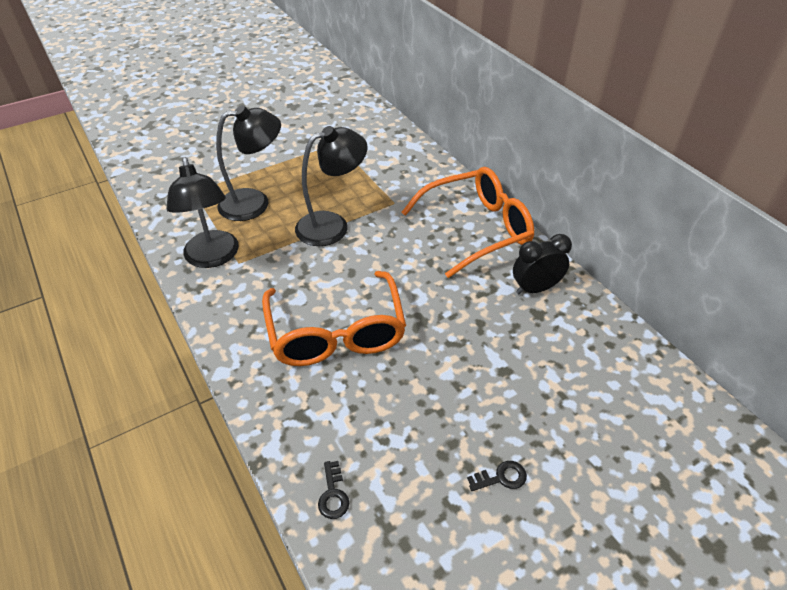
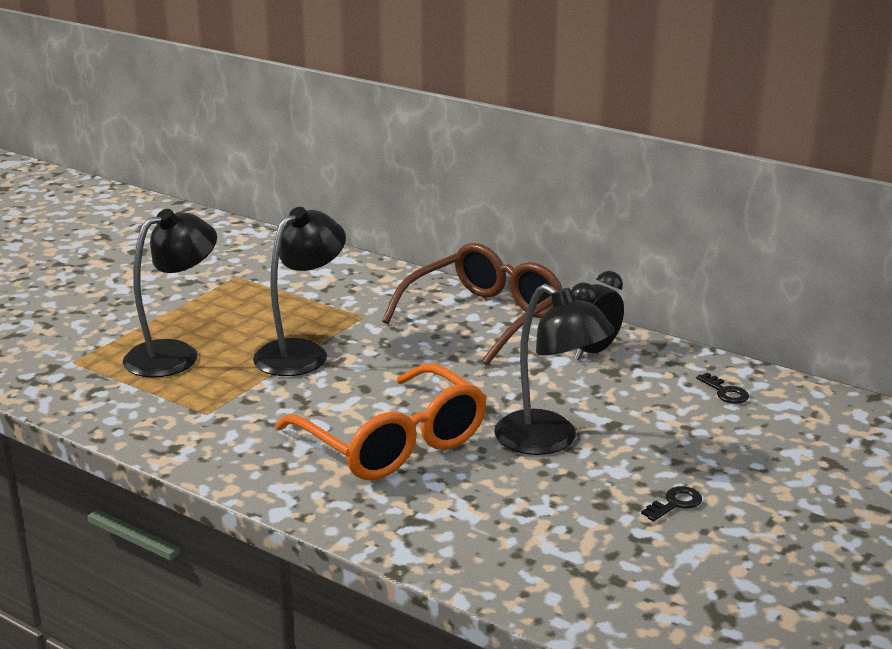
camera: 25 degrees left, 20 degrees down
(213, 257) = (166, 417): black lamp -> black lamp (549, 441)
(333, 494) = (508, 568): black key -> black key (725, 392)
(477, 229) = (485, 317): orange glasses -> brown glasses

